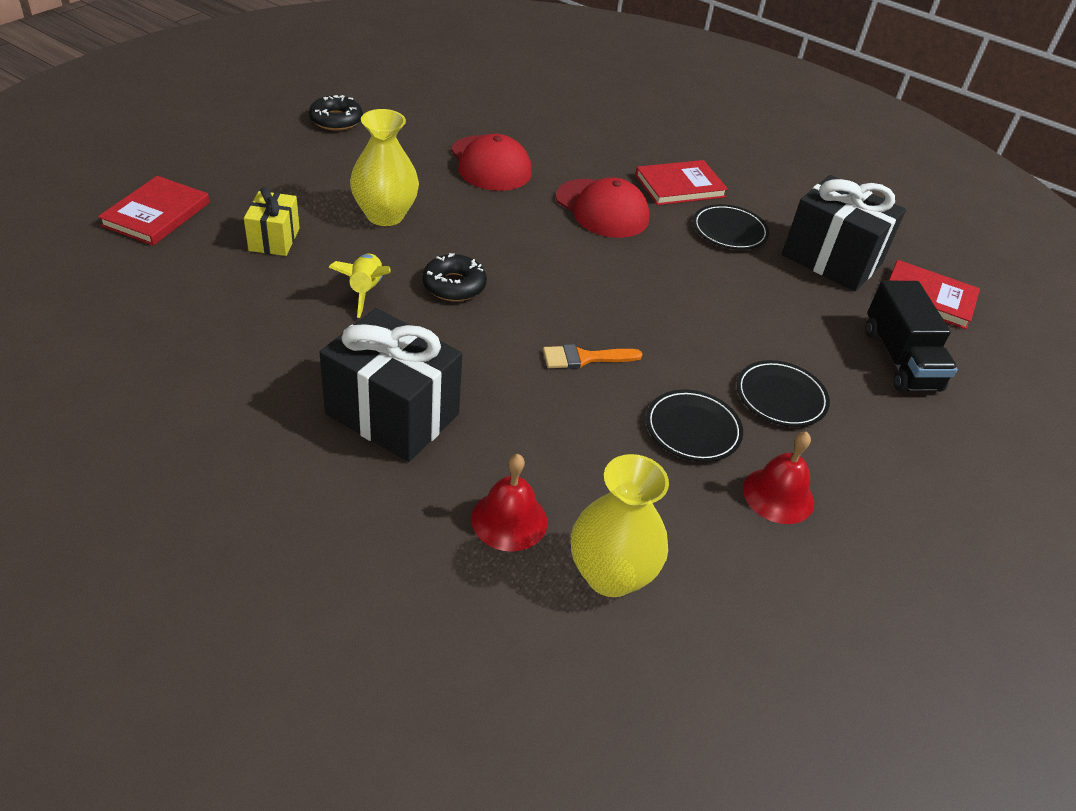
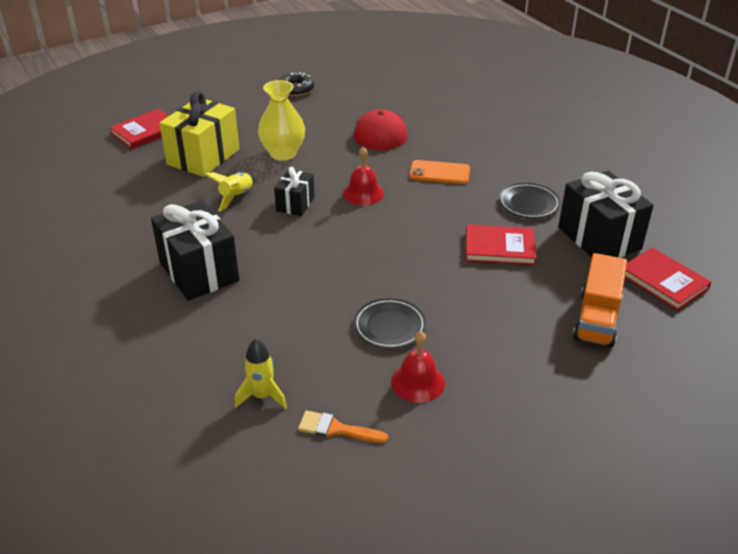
camera: 30 degrees right, 5 degrees down
(274, 239) = (203, 157): yellow gift -> yellow gift, size x1.82
(454, 285) = (295, 204): black donut -> black gift
(509, 520) = (223, 348): red bell -> red bell (363, 193)
(584, 358) = (348, 266): orange brush -> orange brush (336, 429)
(602, 209) = (439, 173): red cap -> orange phone
(610, 575) = (262, 396): yellow vase -> yellow rocket
(679, 186) = (514, 166): red book -> red book (499, 247)
(781, 397) = (474, 322): black plate -> none
(900, 359) = (597, 318): black truck -> orange truck

